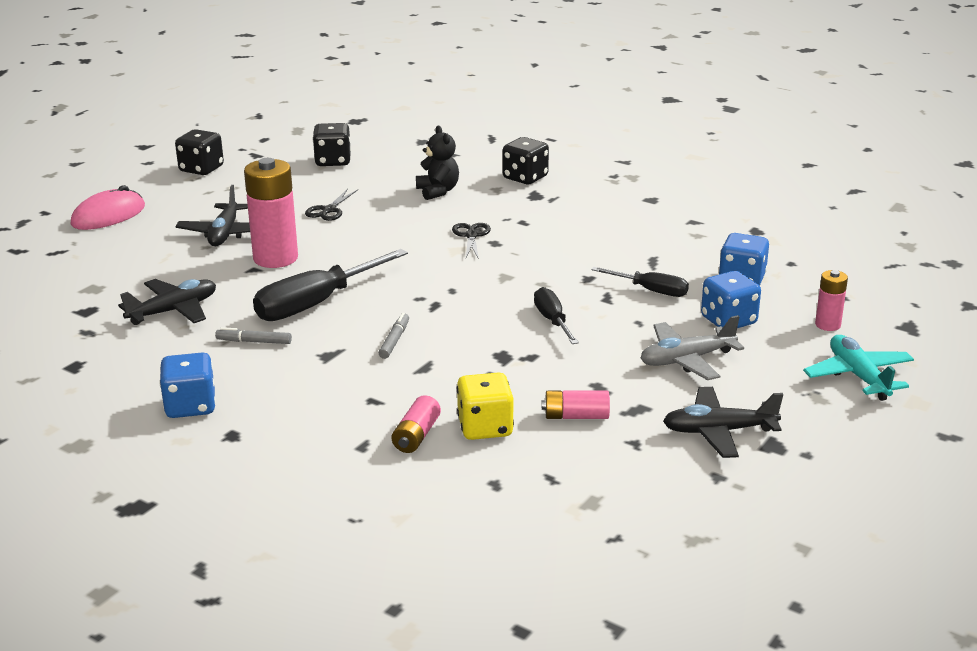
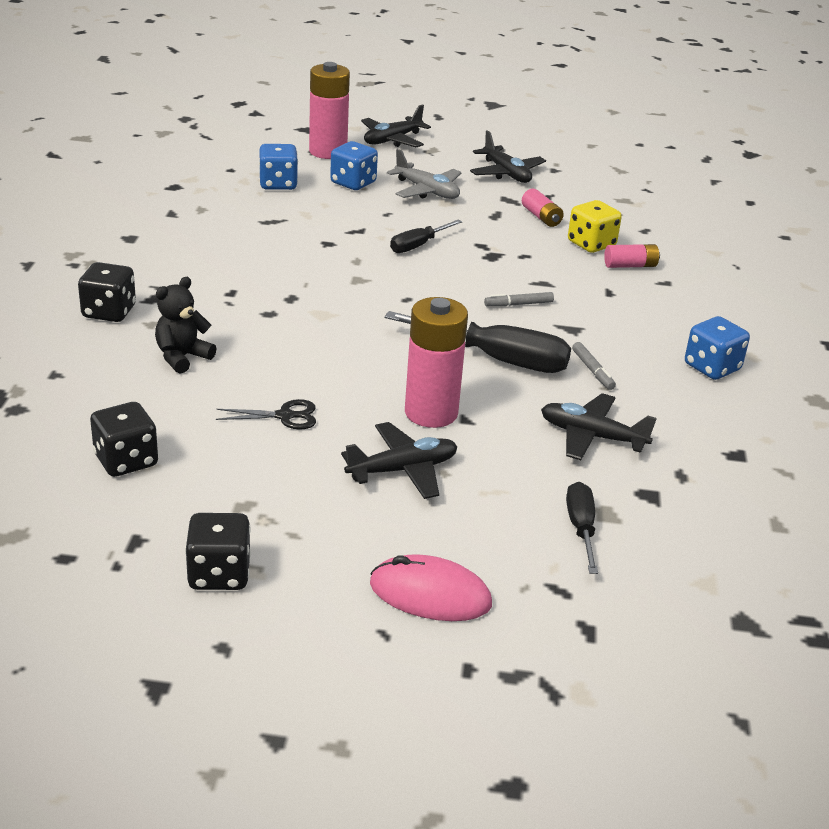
camera: 120 degrees left, 5 degrees up
(471, 236) = (285, 313): black scissors -> none
(650, 290) = (329, 215): black screwdriver -> black screwdriver (581, 528)
(827, 325) = (328, 152): pink battery -> pink battery, size x1.94
(858, 376) = (392, 140): turquoise plane -> black plane

